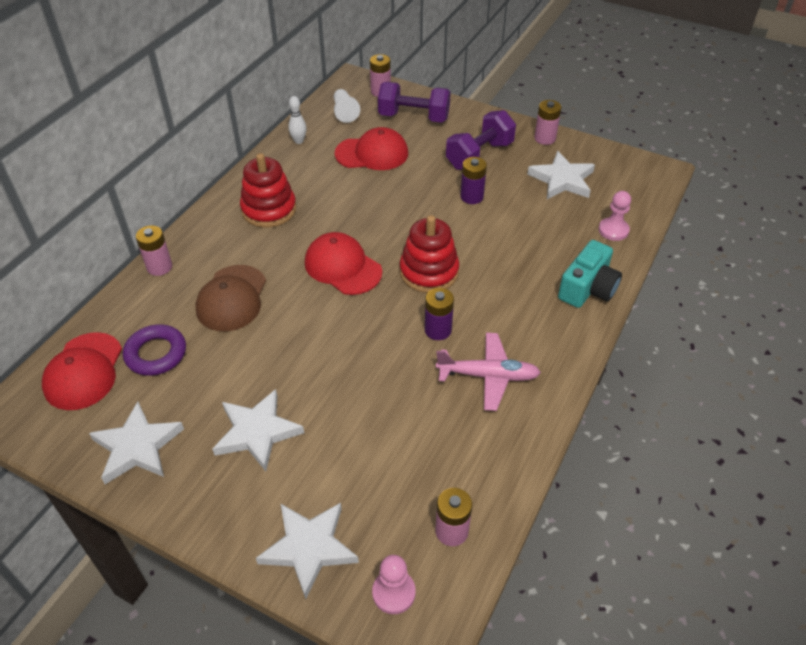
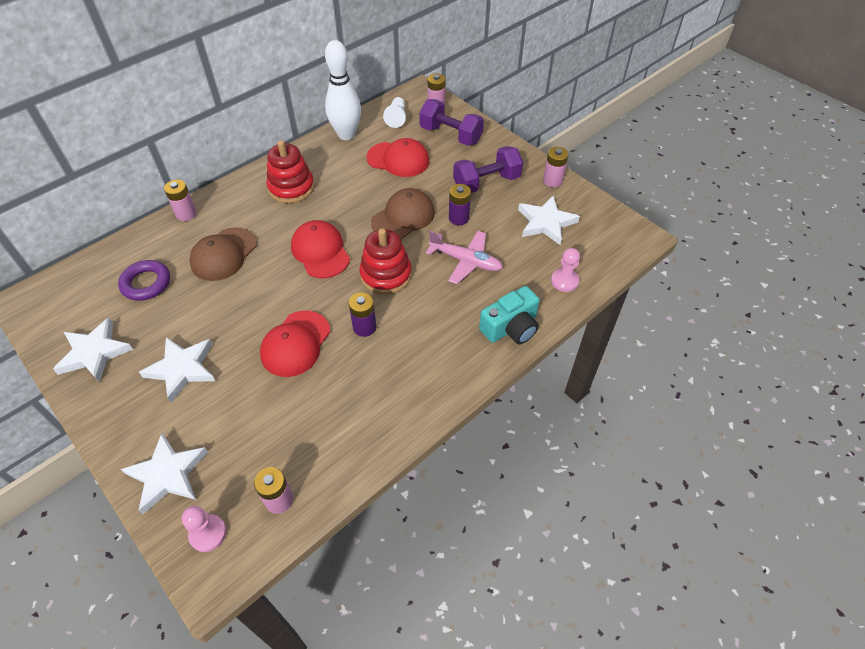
camera: 20 degrees right, 5 degrees up
(84, 371) = (90, 282): red cap -> red cap (295, 344)
(299, 141) = (346, 135): white bowling pin -> white bowling pin, size x2.27
(412, 210) = (403, 217): none -> brown cap
(488, 376) = (382, 379): pink plane -> pink plane (465, 261)

